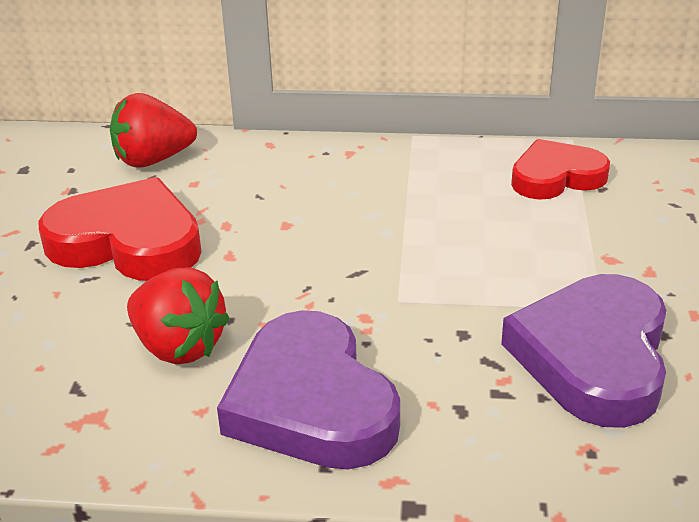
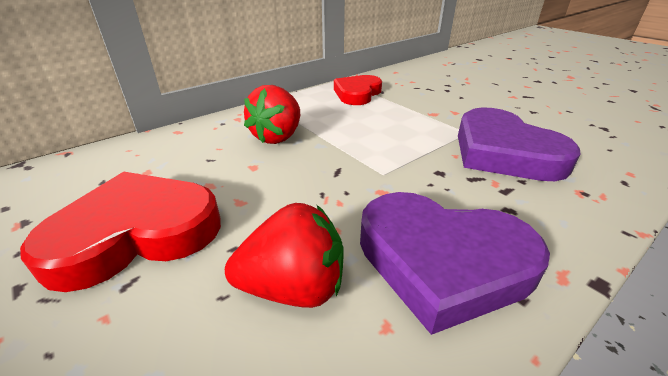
camera: 45 degrees left, 0 degrees up
(153, 160) = (90, 171): red strawberry -> red strawberry (277, 137)

